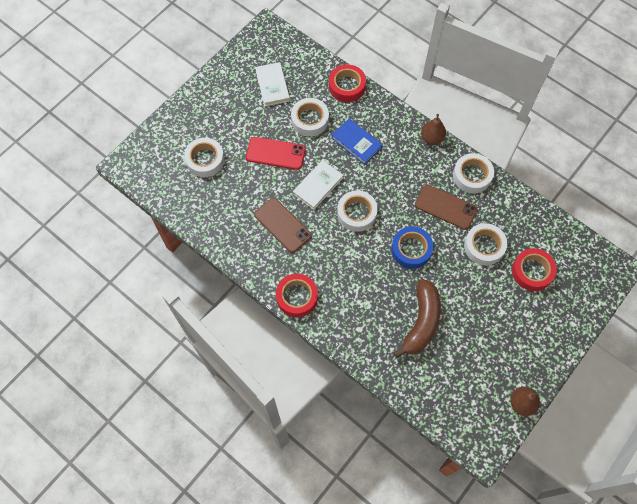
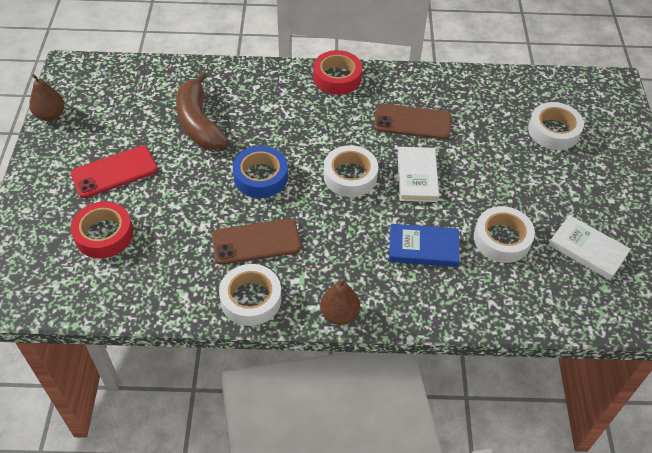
camera: 140 degrees right, 15 degrees down
(275, 153) = (495, 180): red phone -> red phone (114, 172)
(347, 86) = (506, 310): red tape -> none
(484, 246) = (179, 227): white tape -> none

